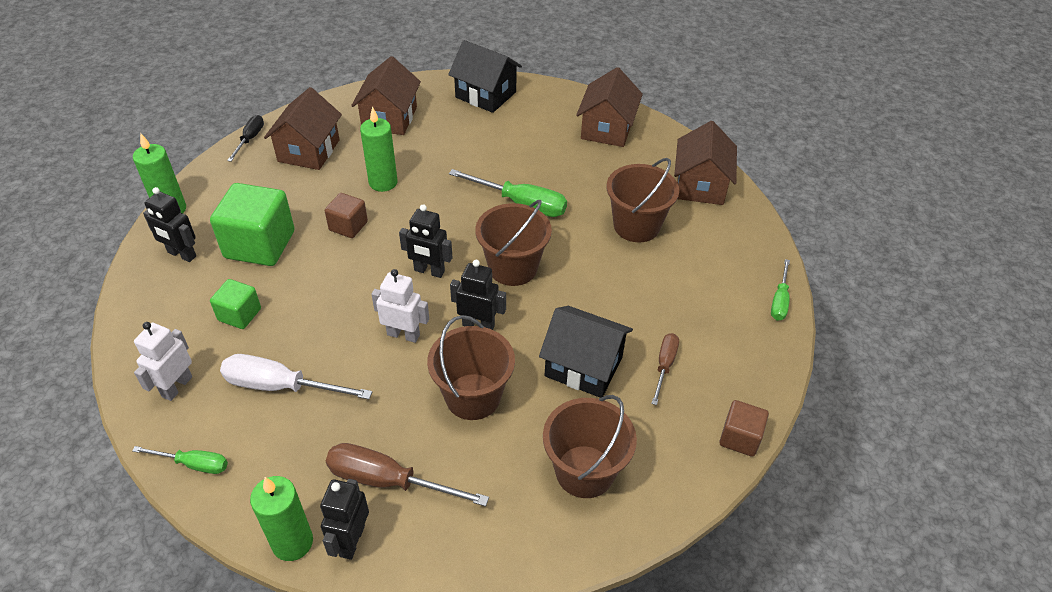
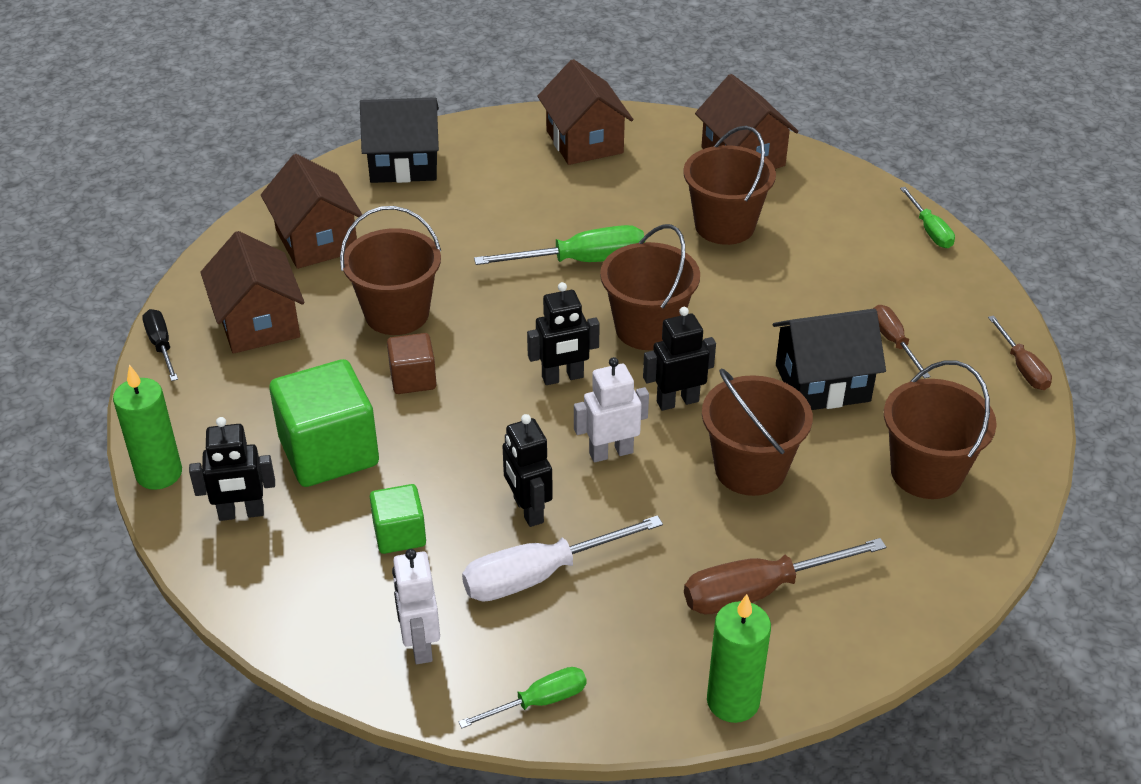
camera: 35 degrees left, 5 degrees down
(351, 541) = (787, 662): black robot -> black robot (528, 510)
(383, 182) = (397, 314): green candle -> brown bucket
(740, 438) = (1022, 367): brown cube -> brown screwdriver

